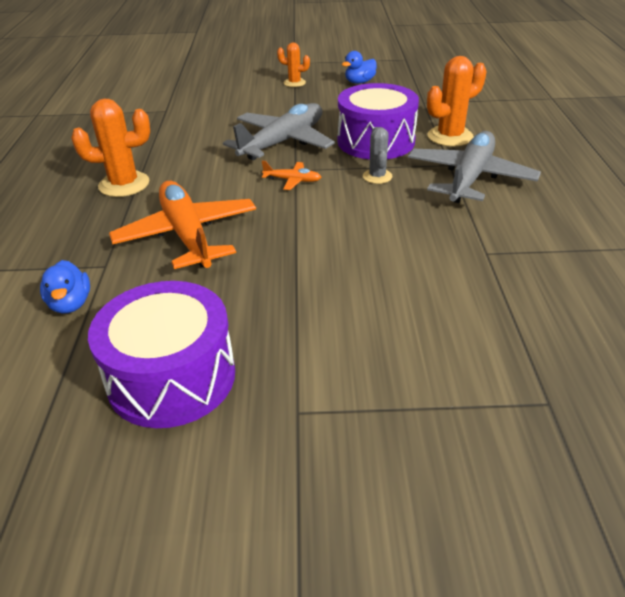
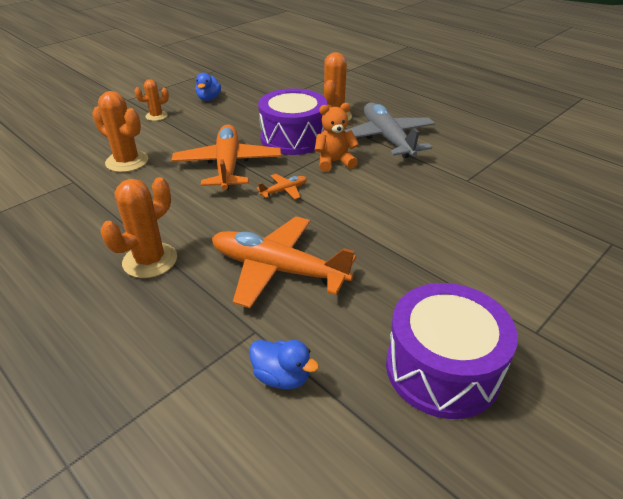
camera: 45 degrees left, 0 degrees up
(219, 110) = (127, 161): none -> orange cactus
(283, 142) = (228, 166): grey plane -> orange plane
(377, 176) = (334, 162): grey cactus -> orange teddy bear

